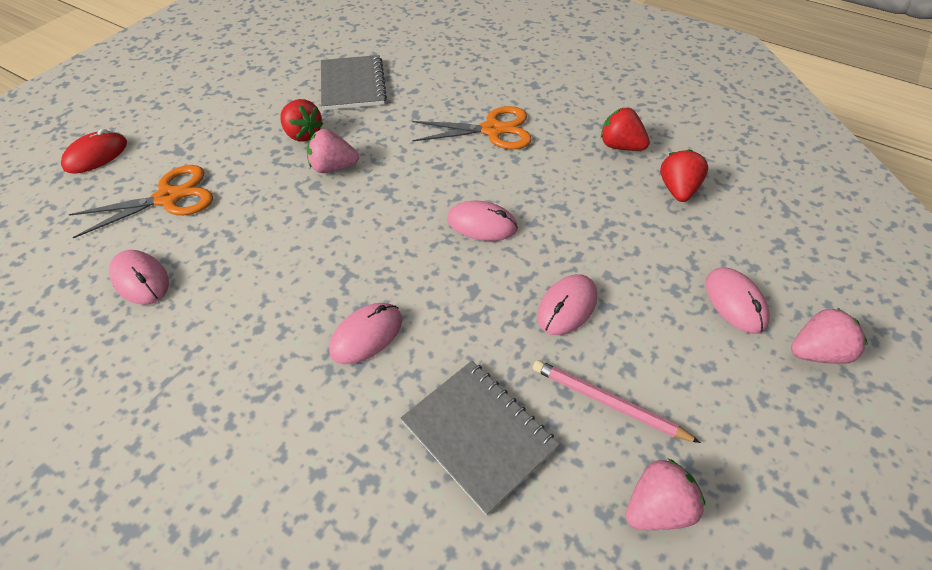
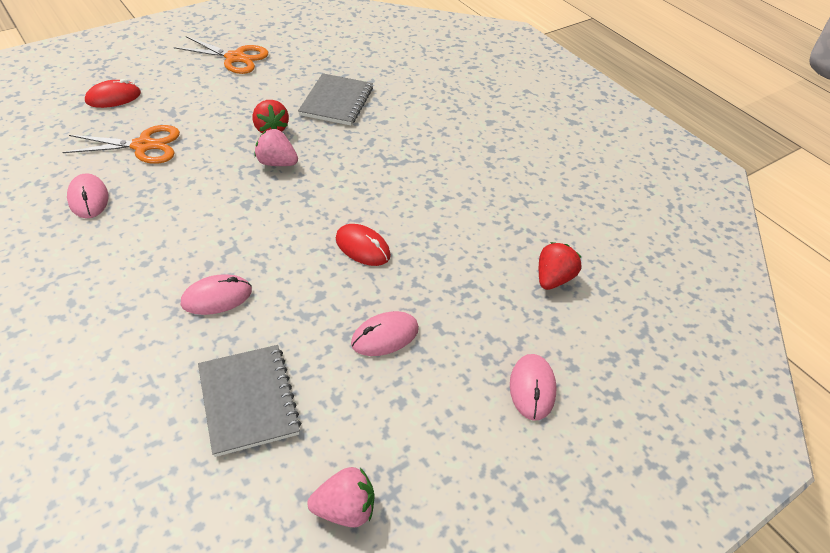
camera: 20 degrees right, 5 degrees down
(482, 224) = (362, 247): pink mouse -> red mouse
(493, 130) = (426, 175): orange scissors -> orange scissors (235, 58)
(608, 402) = (364, 420): pink pencil -> none
(620, 146) = (529, 225): red strawberry -> none
(816, 352) = (574, 455): pink strawberry -> none

